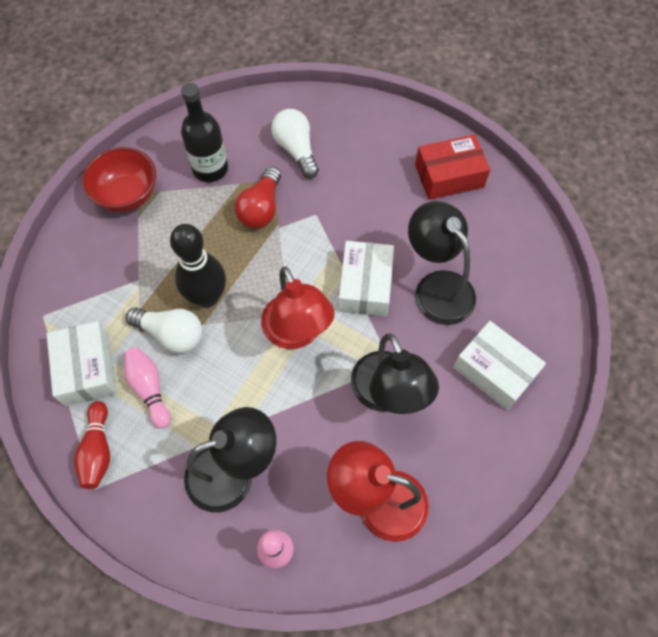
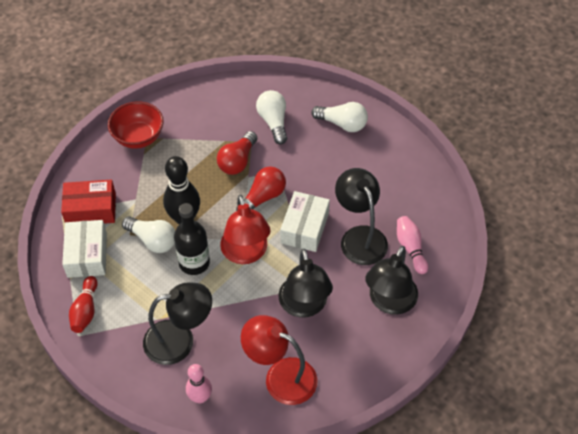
camera: 10 degrees right, 10 degrees down
(149, 389) = (130, 275): pink bowling pin -> pink bowling pin (410, 248)
(210, 169) = (204, 127): black bottle -> black bottle (194, 263)
(303, 252) = (263, 197): none -> red light bulb
(382, 140) = (342, 124): none -> white light bulb
(449, 176) = (388, 158): red box -> red box (91, 209)
(494, 371) = (389, 302): white box -> black lamp

